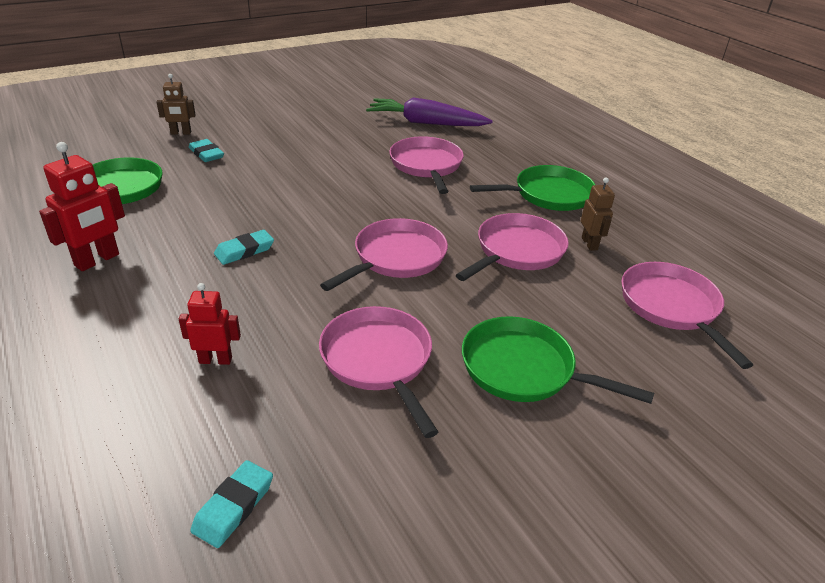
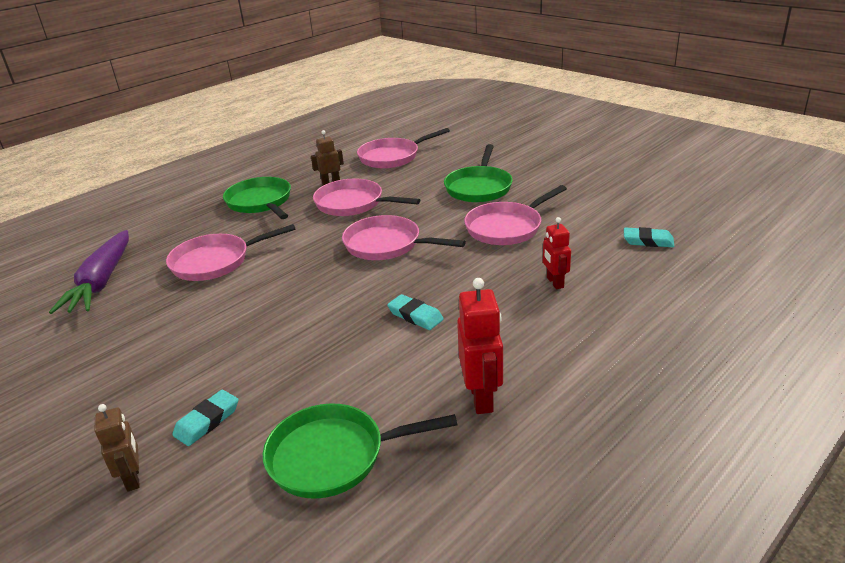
camera: 100 degrees left, 5 degrees down
(97, 260) = (482, 398): red robot -> red robot turned 60 degrees clockwise

